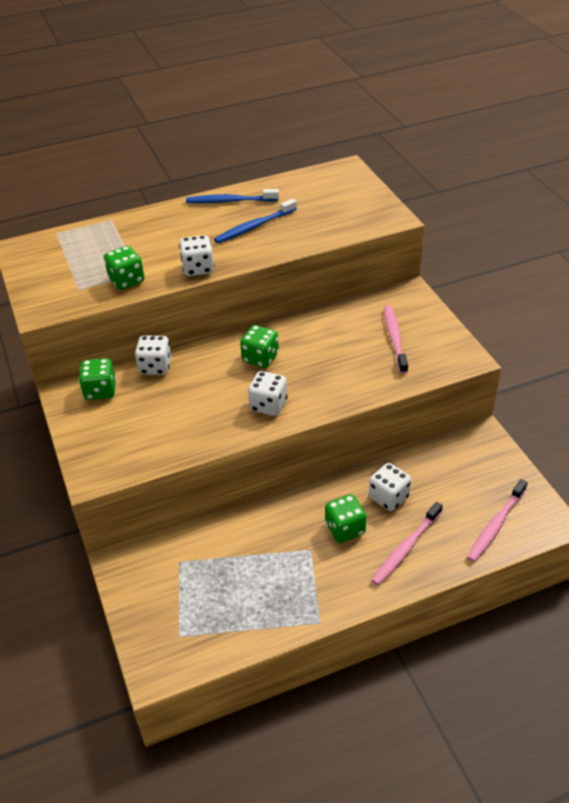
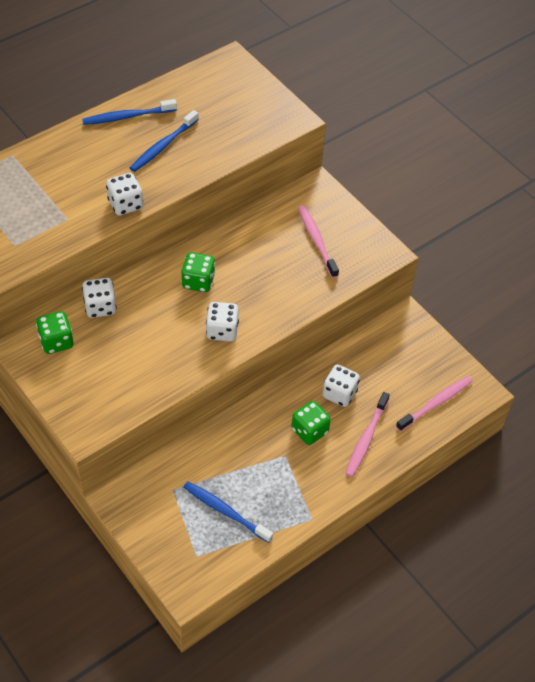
camera: 20 degrees left, 10 degrees up
(126, 280) = (59, 228): green dice -> none
(226, 595) = (225, 511): none -> blue toothbrush
(496, 525) = (436, 403): pink toothbrush -> pink toothbrush turned 150 degrees counterclockwise

